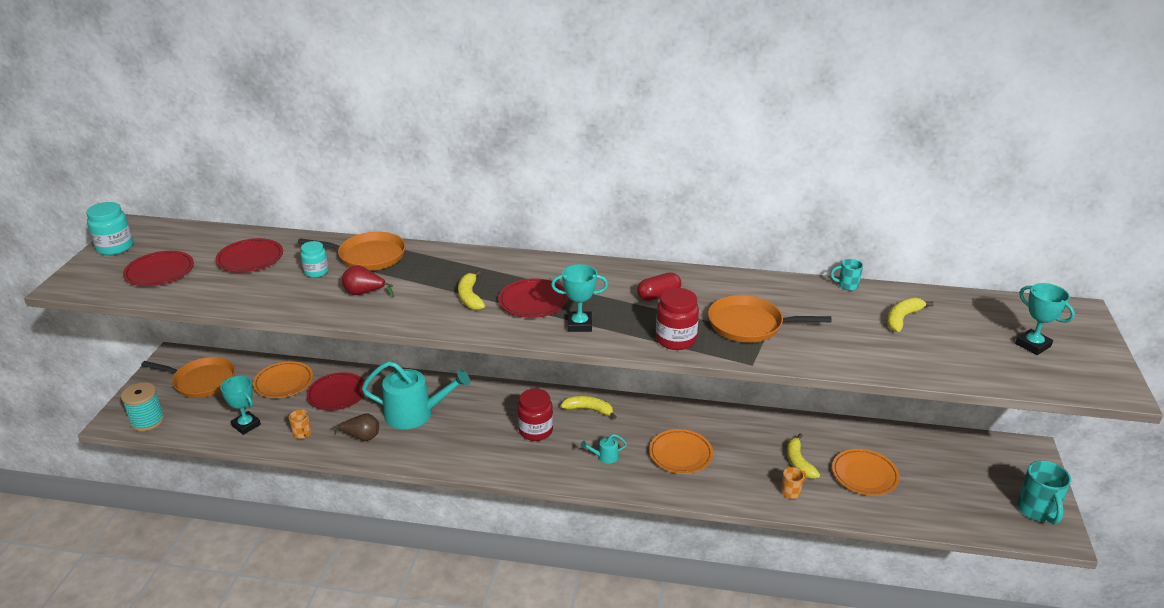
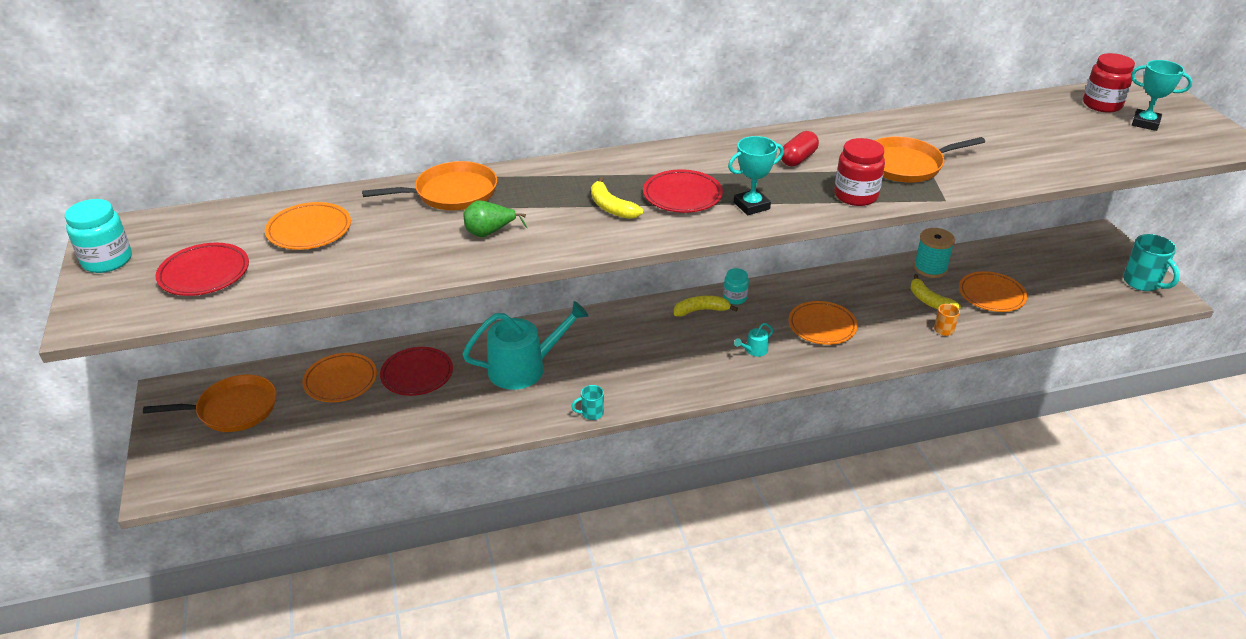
camera: 25 degrees left, 5 degrees up
(147, 421) = (201, 475): turquoise spool -> turquoise spool (930, 268)
(246, 425) = (335, 440): turquoise trophy -> none
(250, 259) = (309, 230): red plate -> orange plate
(302, 434) = (413, 428): orange mug -> none
(316, 272) = (407, 224): turquoise jar -> turquoise jar (735, 298)
(362, 437) = (485, 410): brown pear -> none
(364, 293) = (489, 233): red pear -> green pear
(535, 431) = (666, 347): red jar -> red jar (1102, 105)
(847, 285) = (953, 109): turquoise mug -> turquoise mug (591, 413)
(902, 318) = (1026, 127): yellow banana -> none

